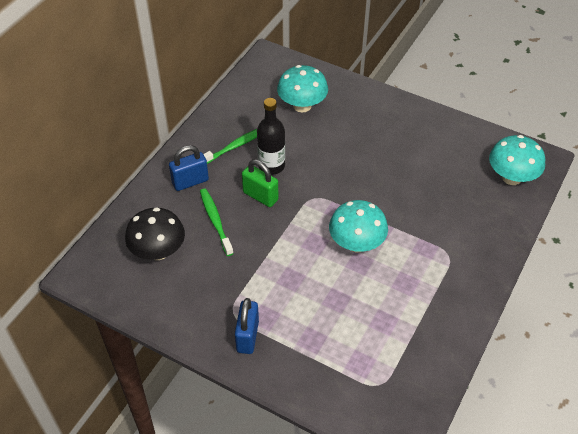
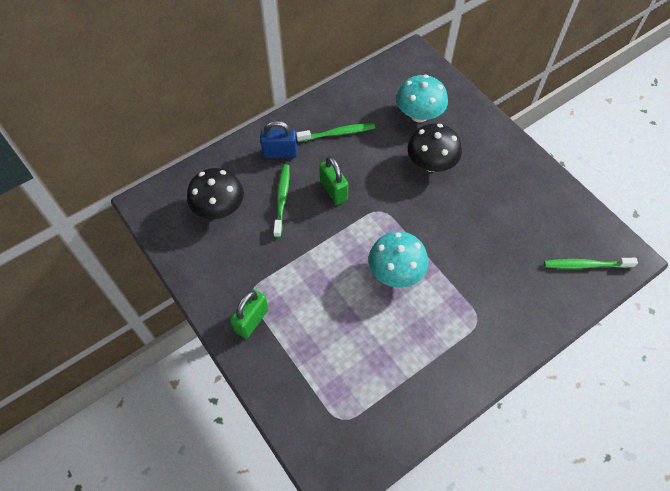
camera: 25 degrees right, 10 degrees up
(247, 336) = (252, 320): blue padlock -> green padlock
(271, 166) = (359, 165): black bottle -> none
(336, 142) = (431, 164): none -> black mushroom
(511, 177) = (586, 265): turquoise mushroom -> green toothbrush

